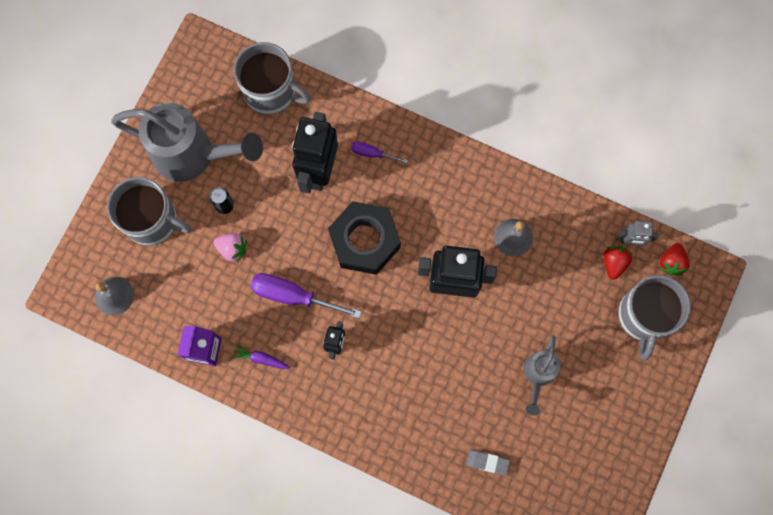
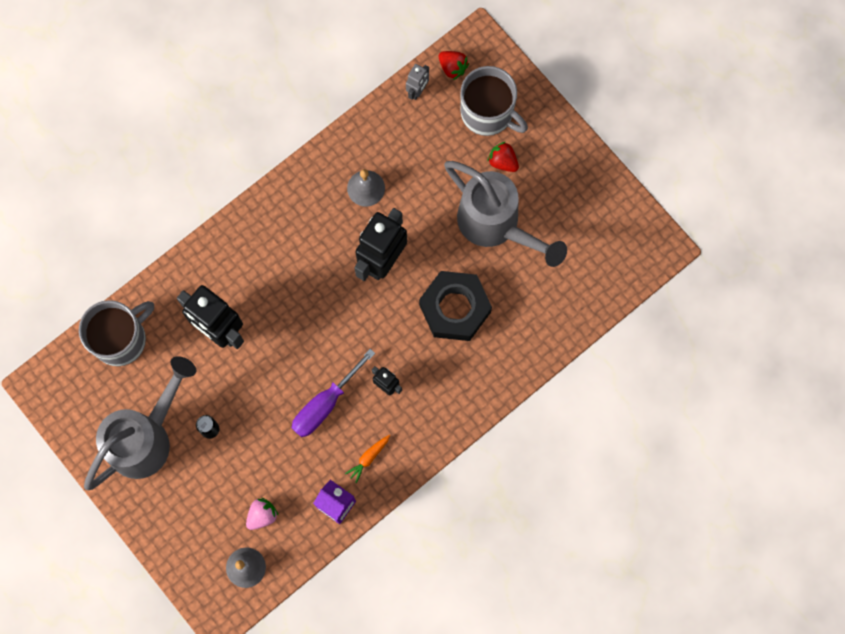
camera: 65 degrees left, 0 degrees up
(153, 221) = (191, 502): grey mug -> none
(232, 249) = (255, 440): pink strawberry -> pink strawberry (262, 515)
(261, 359) = (369, 458): purple carrot -> orange carrot
(364, 241) = (305, 318): black nut -> black nut (455, 308)
(372, 153) = (227, 274): purple screwdriver -> none
(487, 462) = (550, 303): grey eraser -> none
(538, 375) = (496, 226): grey watering can -> grey watering can, size x1.94
(614, 263) = (430, 115): red strawberry -> red strawberry (503, 161)

